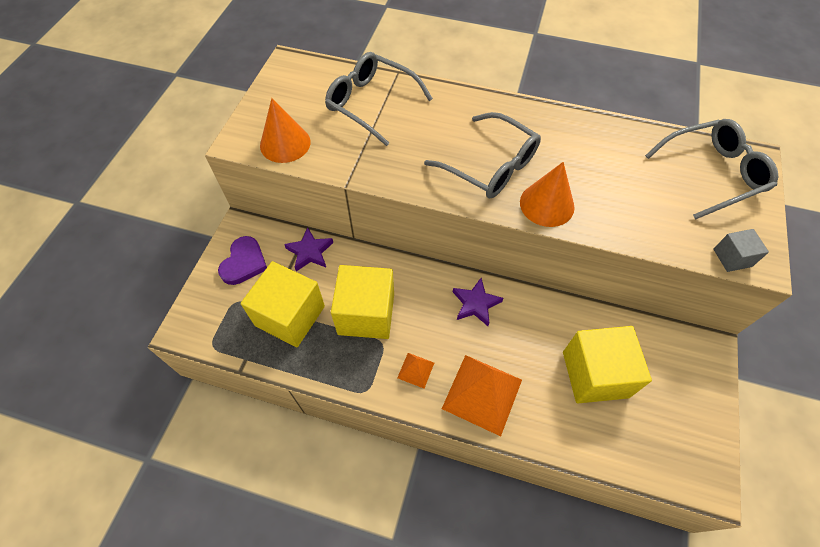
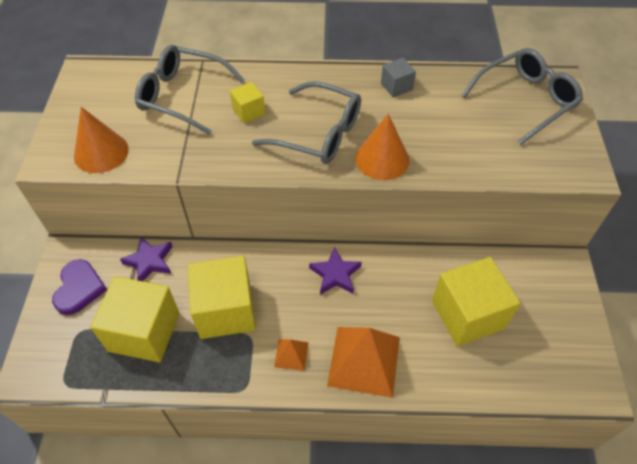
camera: 15 degrees left, 5 degrees down
(429, 130) = (248, 111): none -> yellow cube
(732, 258) = (562, 172): grey cube -> grey cube (396, 86)

